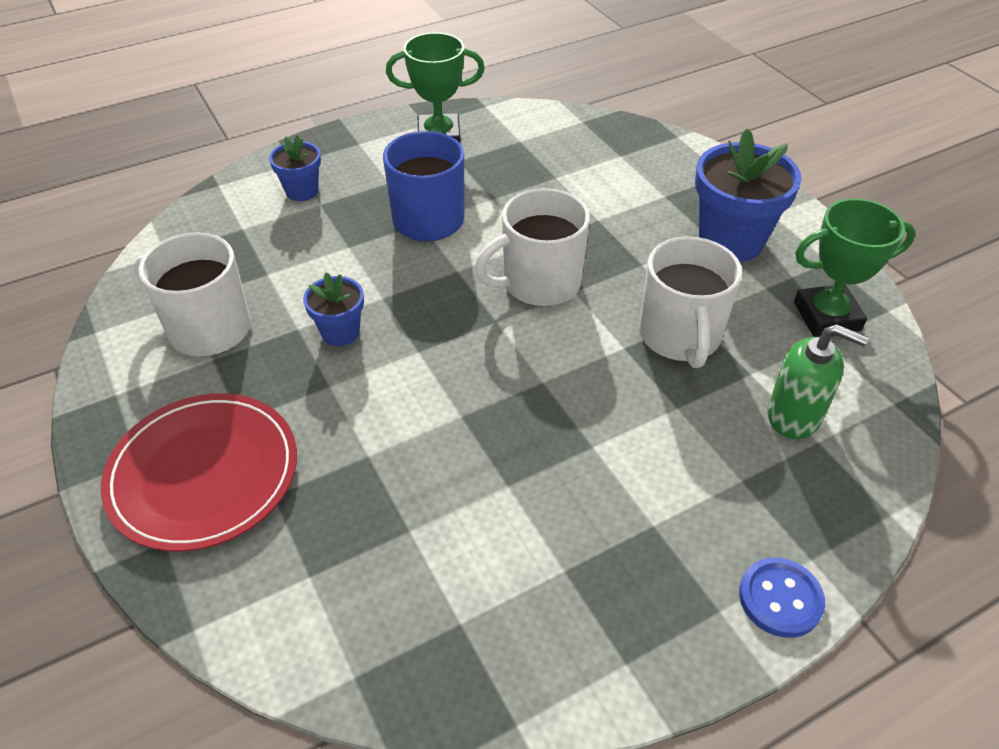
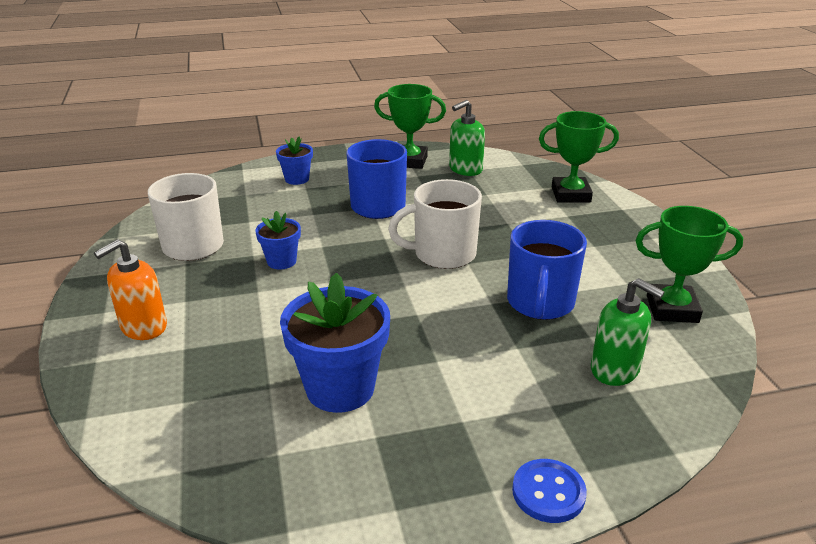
camera: 15 degrees right, 15 degrees down
(203, 474) = (143, 327): red plate -> orange soap dispenser
(515, 140) = (465, 169): none -> green soap dispenser
(657, 162) = (570, 195): none -> green trophy
(680, 336) = (540, 303): white mug -> blue mug
(730, 241) = (609, 250): blue flower pot -> blue flower pot (340, 388)

